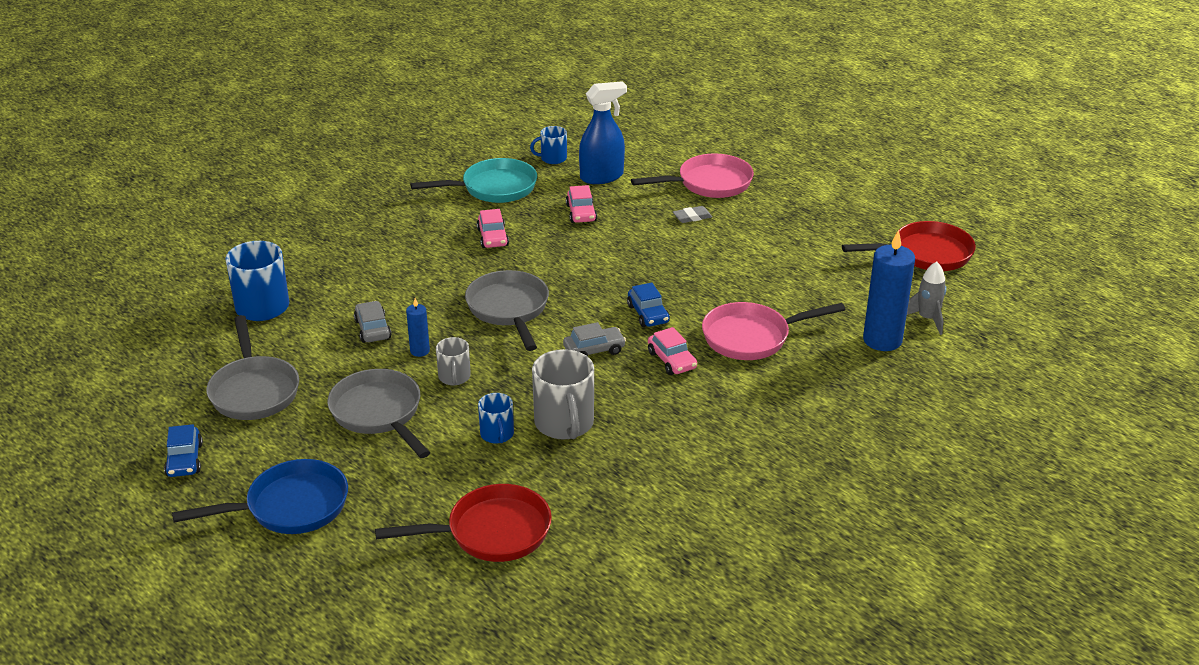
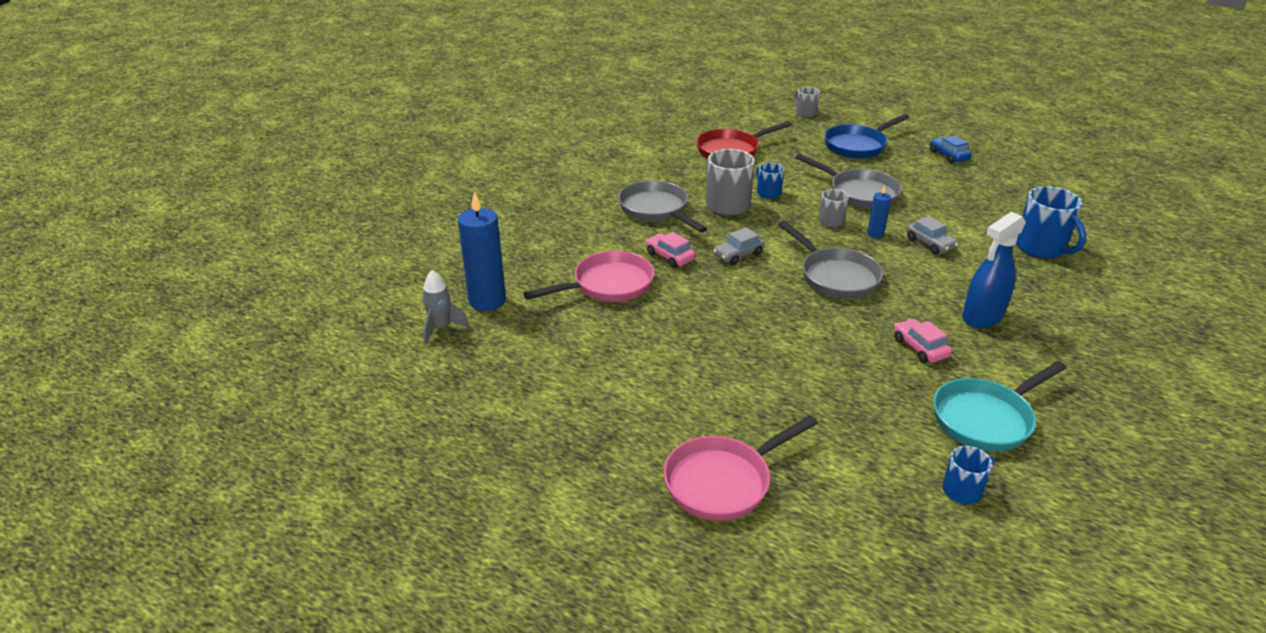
camera: 165 degrees right, 0 degrees up
(254, 390) = (960, 193): grey pan -> grey pan (656, 210)
(295, 613) = (805, 113): none -> grey mug
(581, 213) = (853, 398): pink car -> none
(602, 176) = (871, 466): blue spray bottle -> blue spray bottle (982, 317)
(648, 314) = (710, 291): blue car -> none
(692, 217) = (720, 417): grey eraser -> none
(925, 254) = (430, 410): red pan -> none

